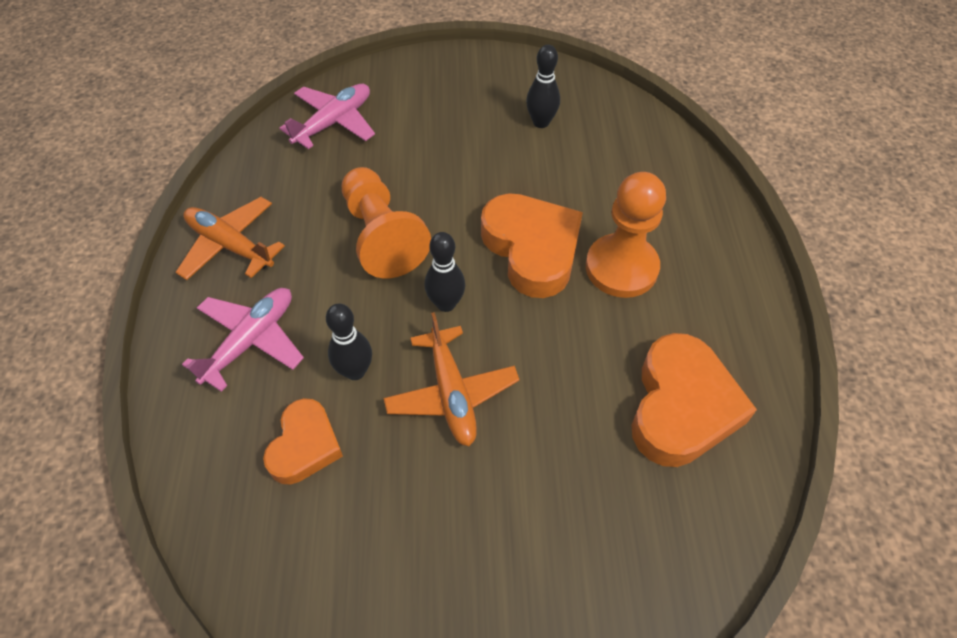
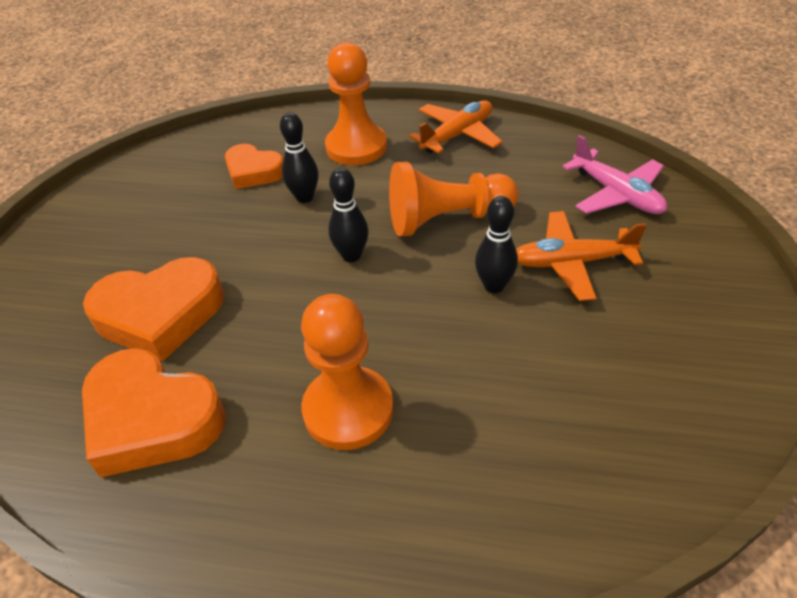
camera: 105 degrees right, 10 degrees down
(251, 341) = (356, 147): pink plane -> orange pawn
(451, 393) = (256, 250): orange plane -> orange plane (571, 262)
(532, 249) = (400, 330): orange heart -> orange heart (160, 314)
(541, 122) = (620, 376): black bowling pin -> black bowling pin (494, 286)

